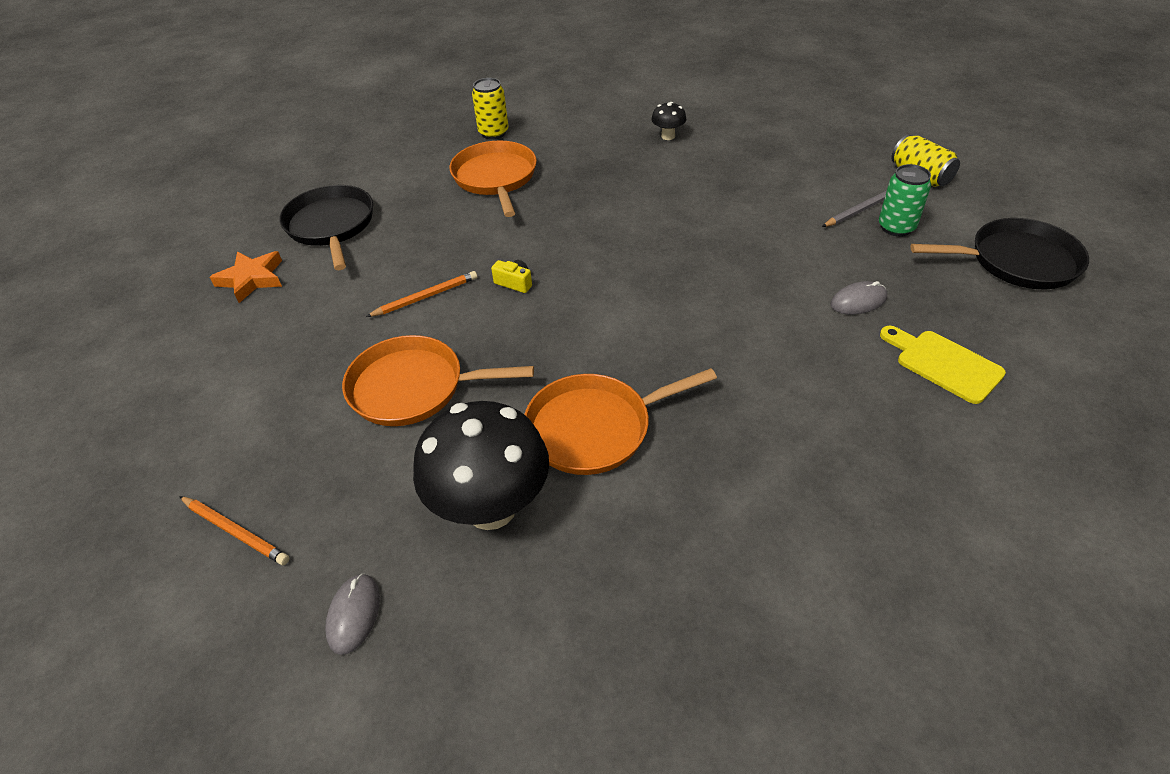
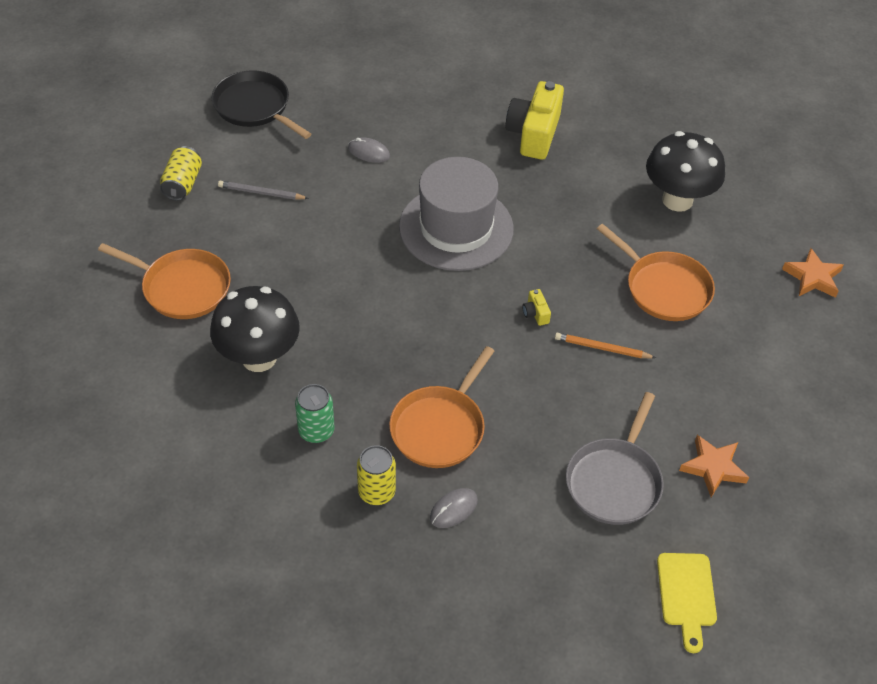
camera: 140 degrees left, 5 degrees up
(235, 532) = (813, 277): orange pencil -> orange star
(331, 226) = (614, 481): black pan -> grey pan
(354, 614) = (774, 203): grey mouse -> grey mouse (453, 509)
(594, 428) = (590, 197): orange pan -> orange pan (182, 287)
(668, 136) = (259, 358): black mushroom -> black mushroom, size x2.29
(676, 297) = (456, 228): none -> grey hat
(755, 457) = (534, 134): none -> yellow camera
(896, 227) = (268, 168): green can -> green can (316, 431)
(943, 364) = (388, 102): yellow cutting board -> yellow cutting board (686, 595)

